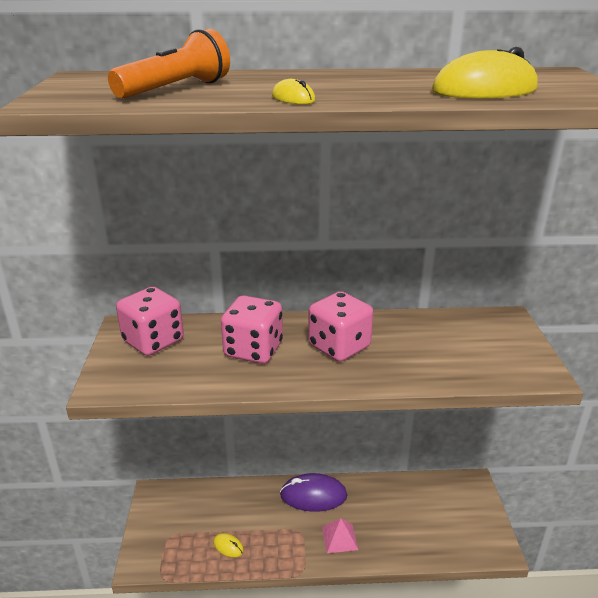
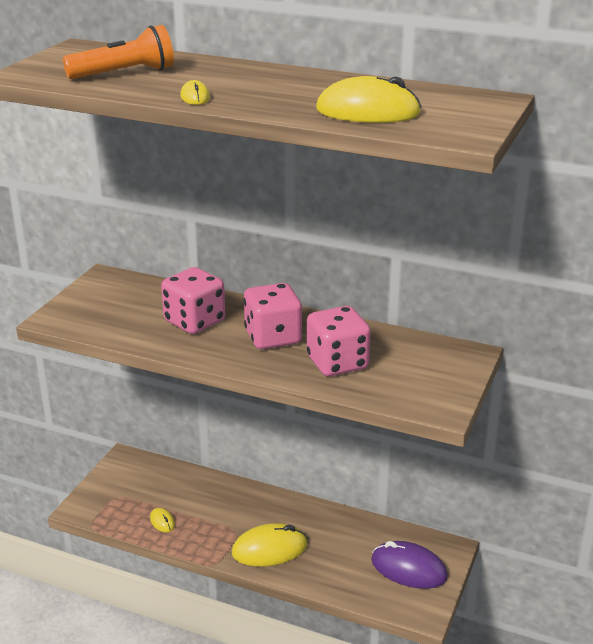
camera: 25 degrees right, 0 degrees up
(153, 341) = (118, 294): pink dice -> pink dice (337, 363)
(313, 495) = (271, 507): purple mouse -> purple mouse (408, 569)
(339, 538) = (269, 549): pink pyramid -> yellow mouse

